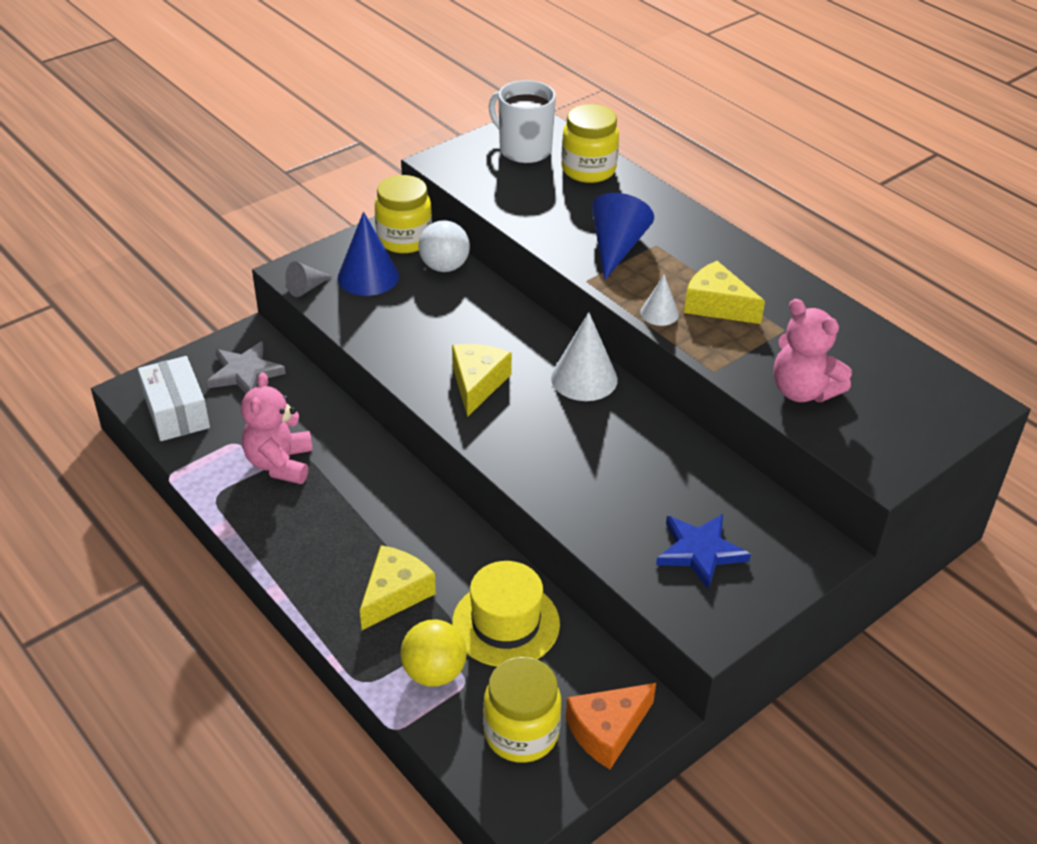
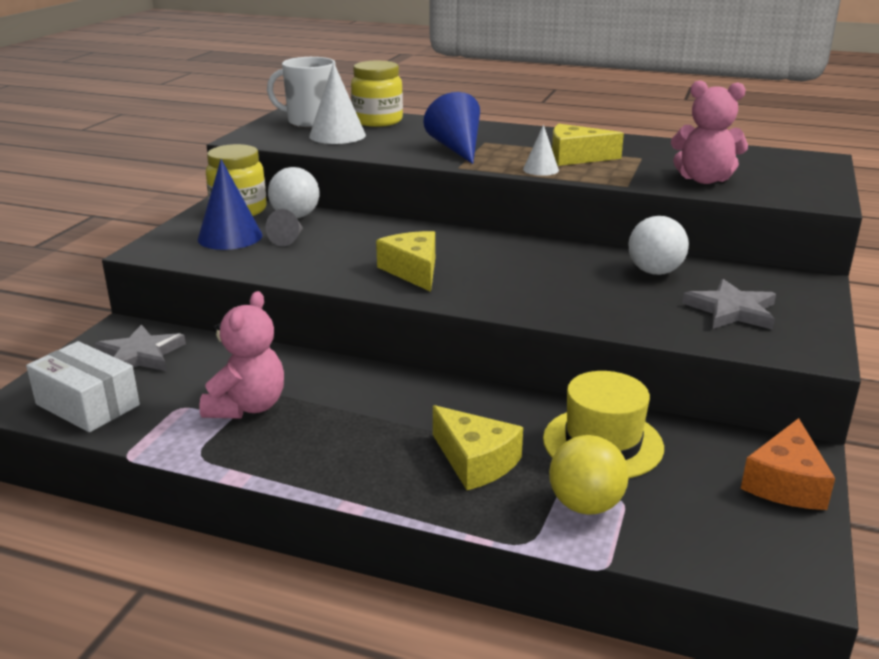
camera: 30 degrees left, 15 degrees down
(280, 464) = (247, 407): pink teddy bear -> pink teddy bear turned 135 degrees counterclockwise
(306, 288) = (175, 257): grey cone -> grey cone (288, 239)
(394, 594) = (475, 461): yellow cheese -> yellow cheese turned 135 degrees clockwise
(521, 733) = (721, 517): yellow jar -> none
(584, 378) = (498, 245): white cone -> white cone (337, 135)
(688, 473) = (655, 272): none -> white ball
(700, 551) = (732, 310): blue star -> grey star

